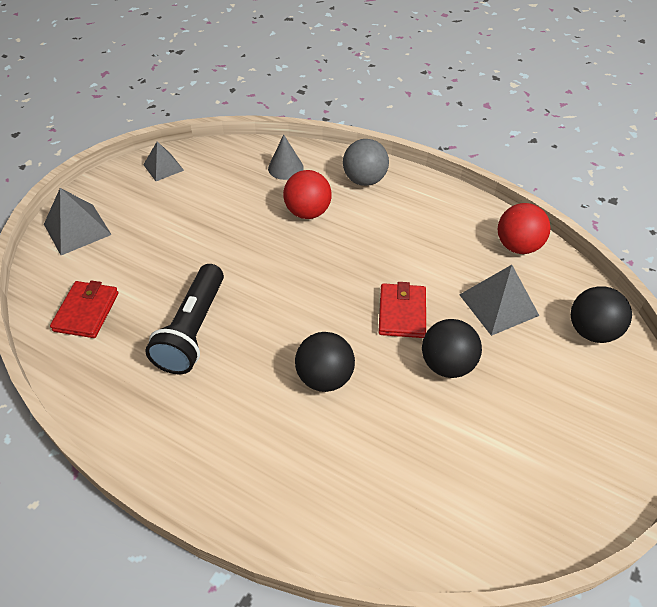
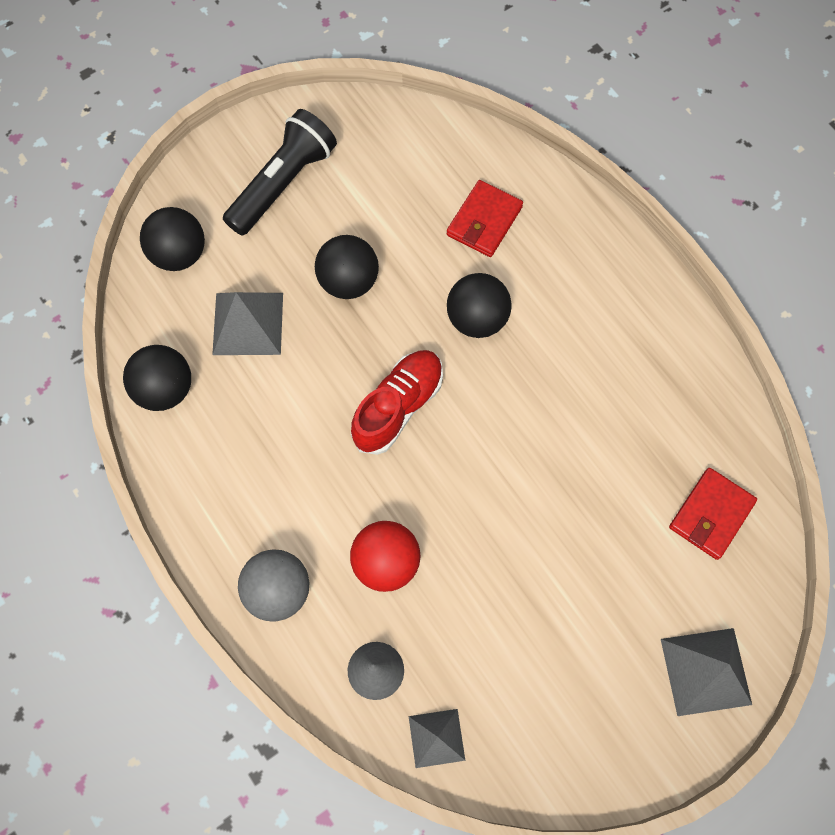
camera: 155 degrees left, 20 degrees up
(163, 167) = (556, 758): grey pyramid -> grey pyramid (436, 738)
(193, 330) = (593, 435): black flashlight -> black flashlight (282, 183)
(351, 294) = (398, 407): none -> red shoe
(402, 313) = (357, 358): red wallet -> red wallet (484, 221)
(518, 246) = (165, 389): red ball -> black ball

